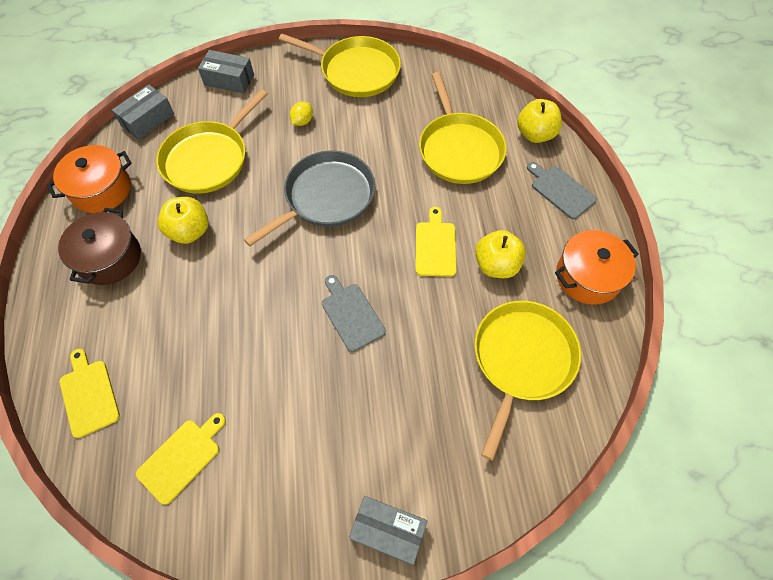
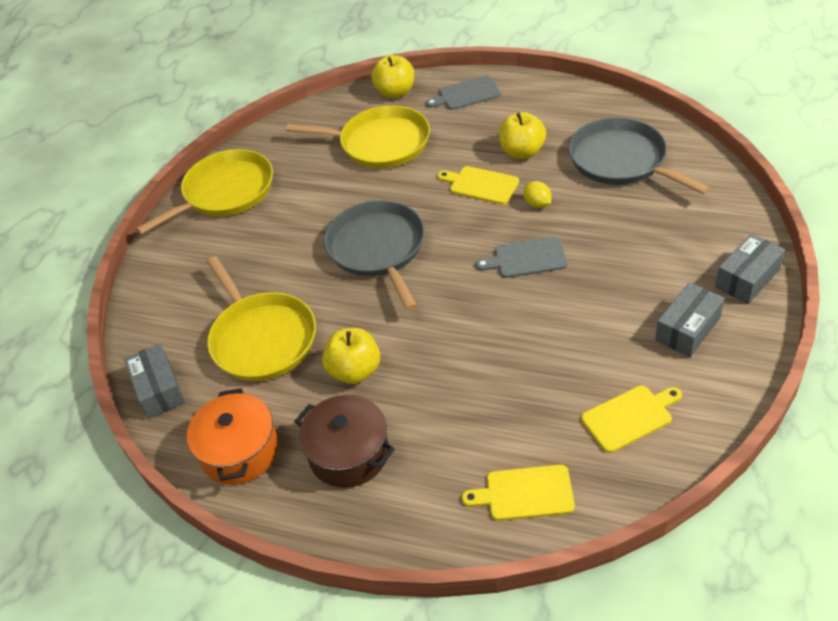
camera: 60 degrees left, 15 degrees down
(181, 457) = (629, 417): yellow cutting board -> yellow cutting board turned 90 degrees clockwise
(229, 80) = (153, 301): grey box -> grey box (687, 329)
(302, 121) = (264, 248): yellow lemon -> yellow lemon (537, 204)
(521, 360) = (621, 161): yellow pan -> grey pan
(587, 276) = (561, 103): orange pot -> none

